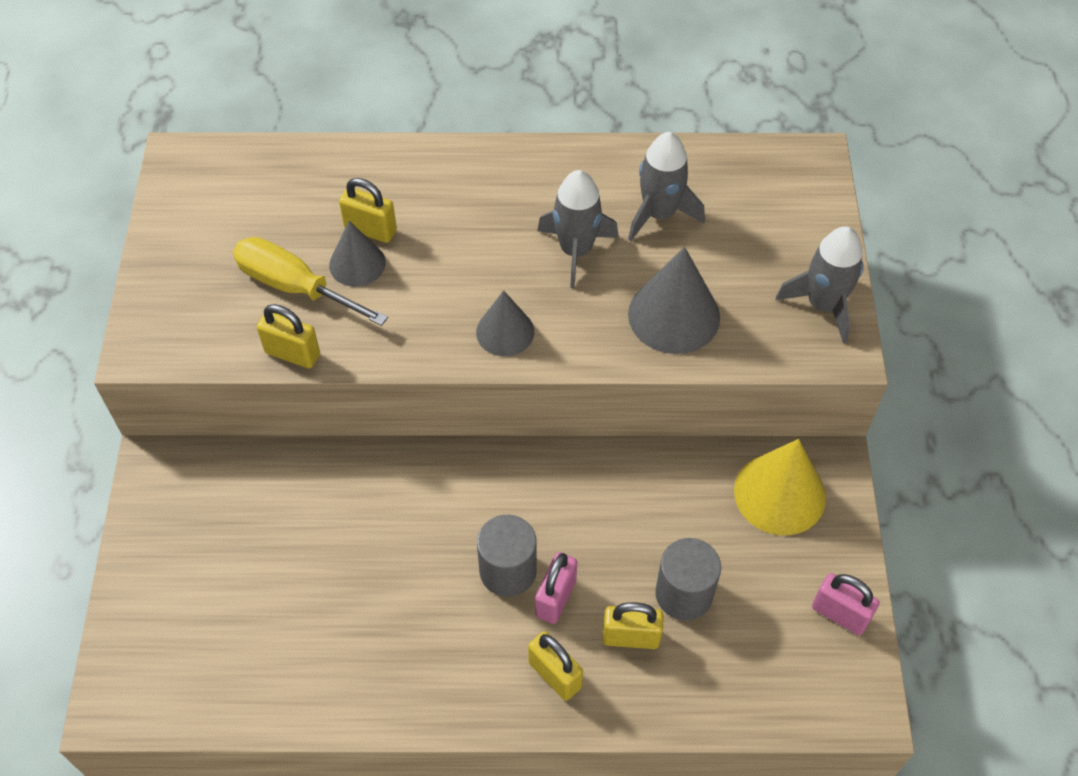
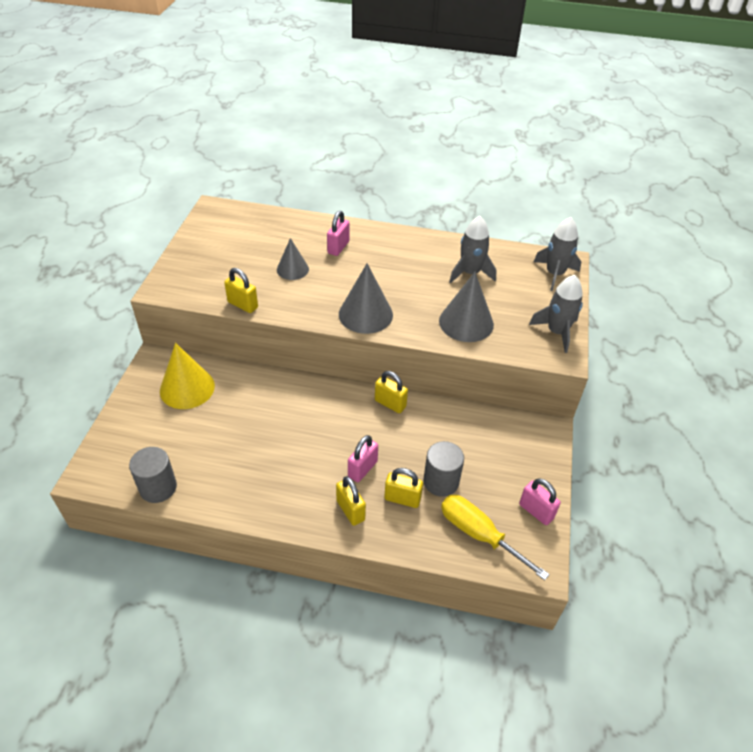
camera: 10 degrees right, 10 degrees down
(294, 286) = (254, 274): yellow screwdriver -> yellow screwdriver (479, 534)
(370, 230) = (305, 255): yellow padlock -> yellow padlock (390, 404)
(424, 203) = (338, 247): none -> pink padlock
(505, 332) = (365, 314): grey cone -> grey cone, size x1.59
(508, 571) = (338, 449): grey cylinder -> grey cylinder (158, 487)
(576, 250) = (417, 283): grey rocket -> grey rocket (554, 274)
(779, 493) = (513, 439): yellow cone -> yellow cone (187, 388)

